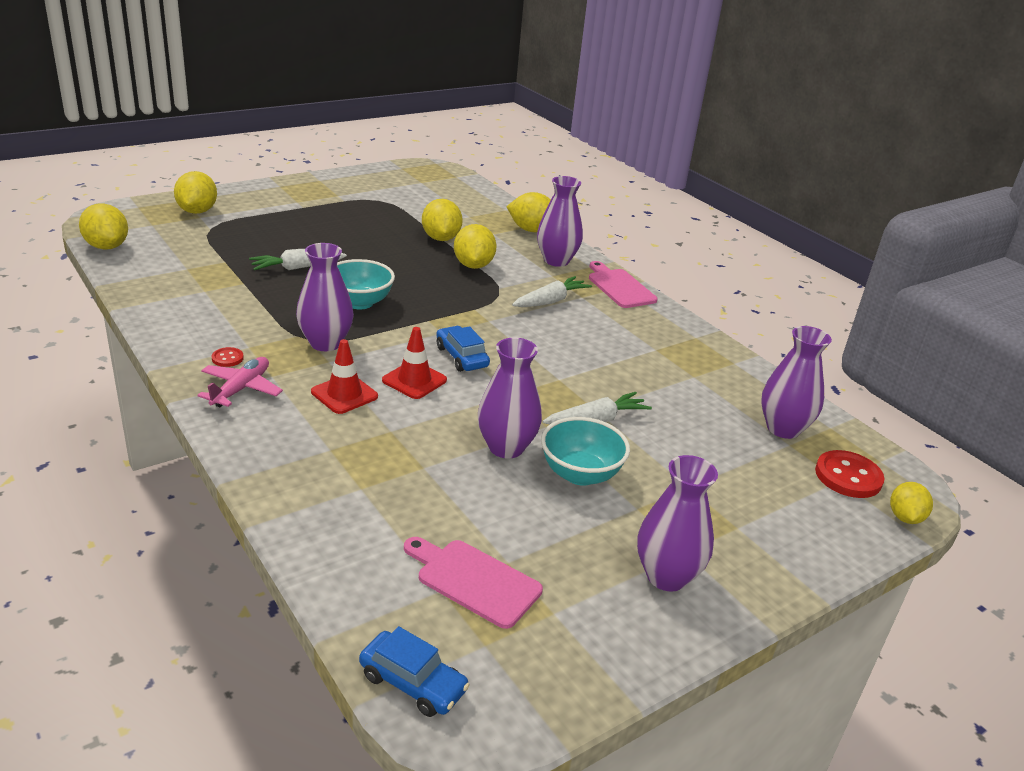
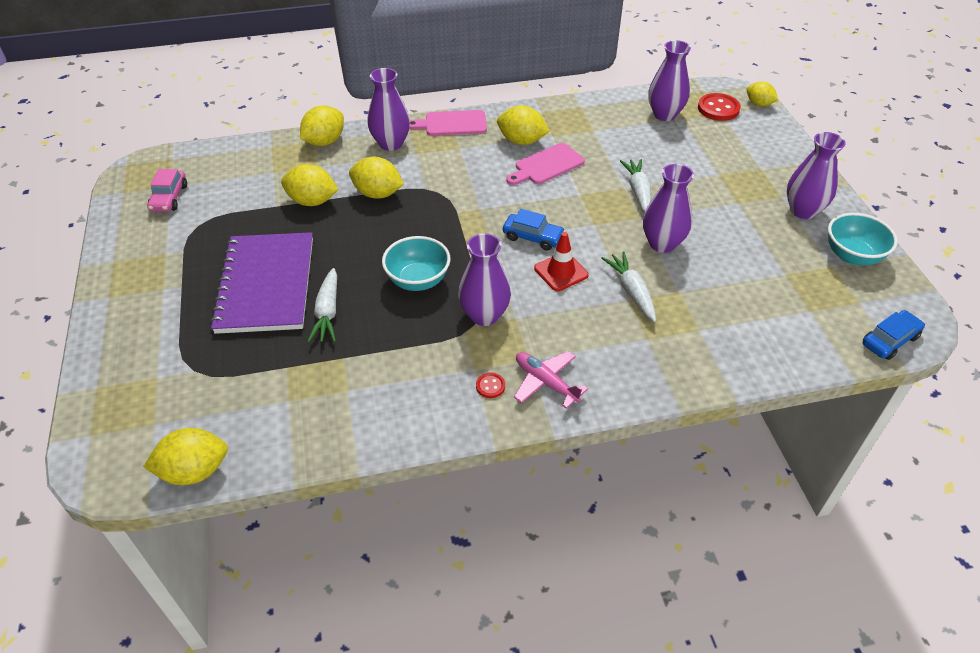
camera: 65 degrees left, 15 degrees up
(197, 211) = (139, 378): yellow lemon -> yellow lemon (521, 141)
(320, 237) = (266, 285): none -> purple notebook
(344, 394) = (571, 317): red traffic cone -> none
(405, 184) = (169, 198): none -> pink car
(461, 357) = (533, 237): blue car -> blue car turned 150 degrees counterclockwise
(474, 581) = (802, 293): pink cutting board -> pink cutting board (547, 165)
(551, 301) = (460, 166): white carrot -> white carrot (631, 291)
(580, 474) = (699, 217): turquoise bowl -> turquoise bowl (852, 256)

